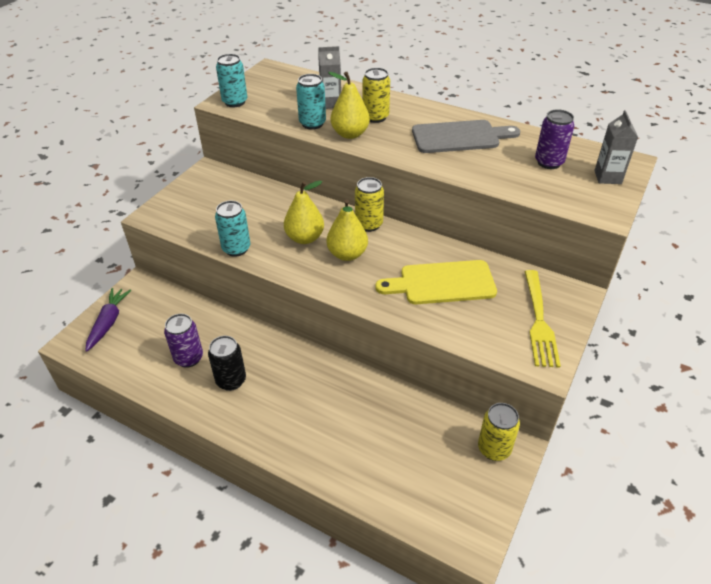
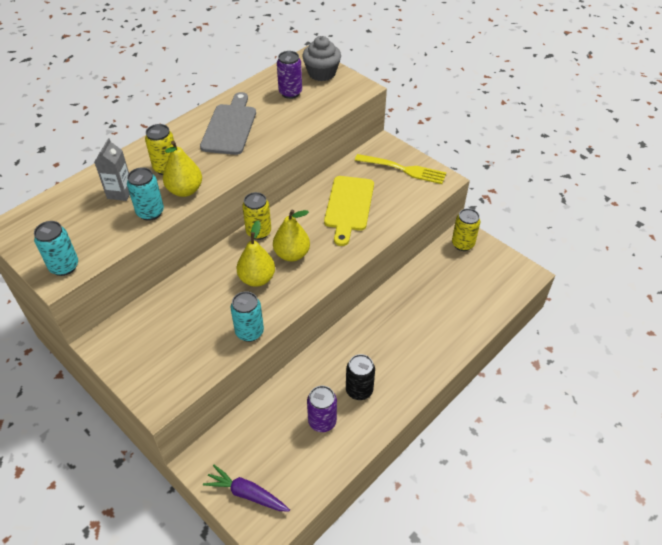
camera: 75 degrees left, 5 degrees up
(607, 177) = (322, 73): grey carton -> grey cupcake

